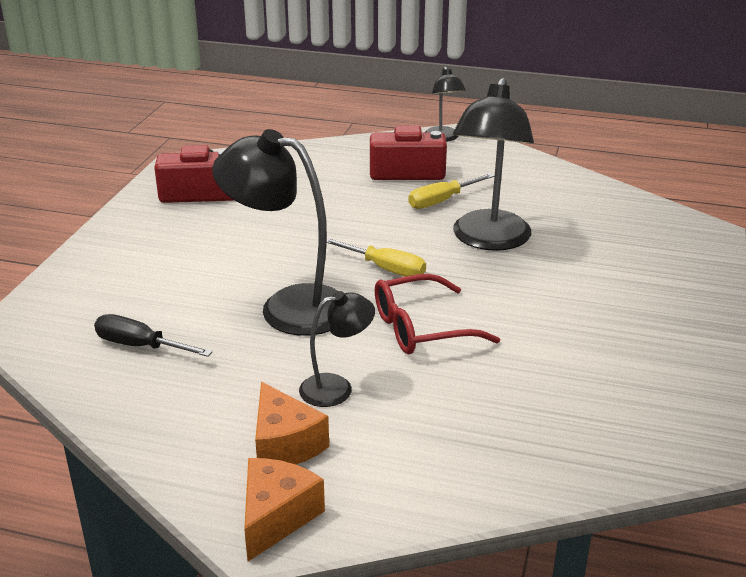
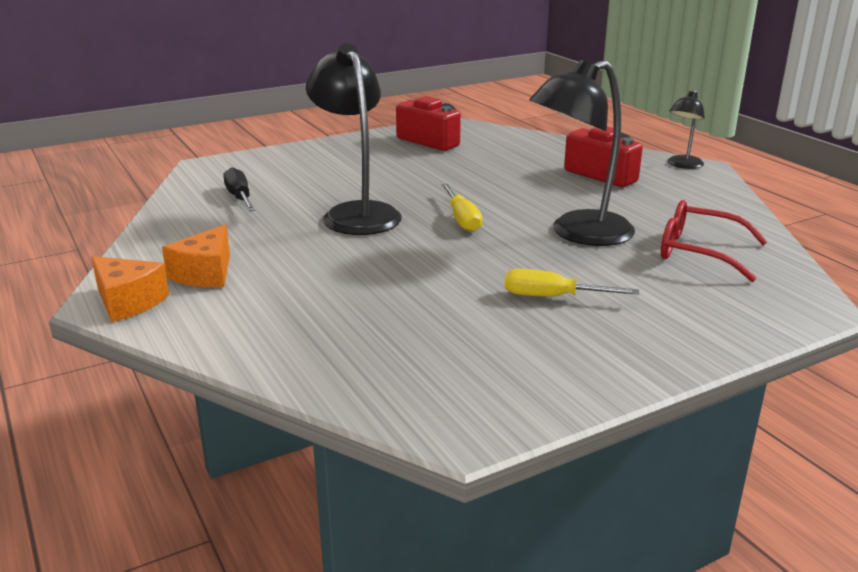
camera: 45 degrees right, 5 degrees down
(276, 517) = (128, 302): orange cheese -> orange cheese turned 60 degrees clockwise
(336, 388) = (292, 263): black lamp -> none
(421, 328) = (412, 259): red glasses -> red glasses (699, 252)
(441, 201) = (592, 199): yellow screwdriver -> yellow screwdriver (551, 297)

